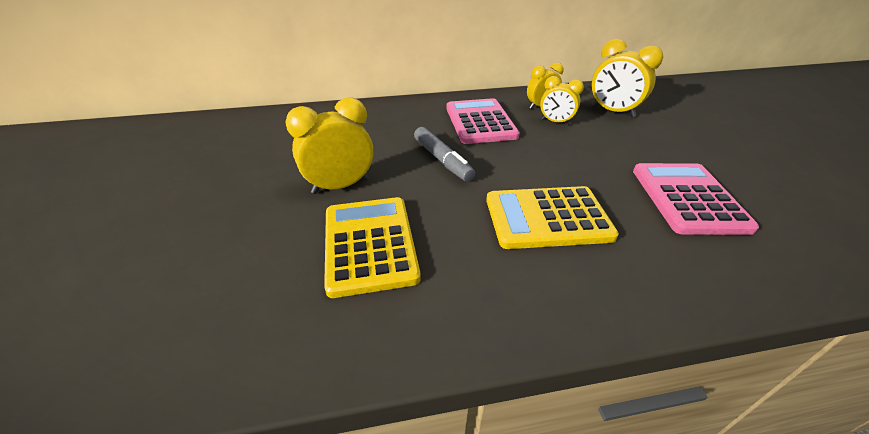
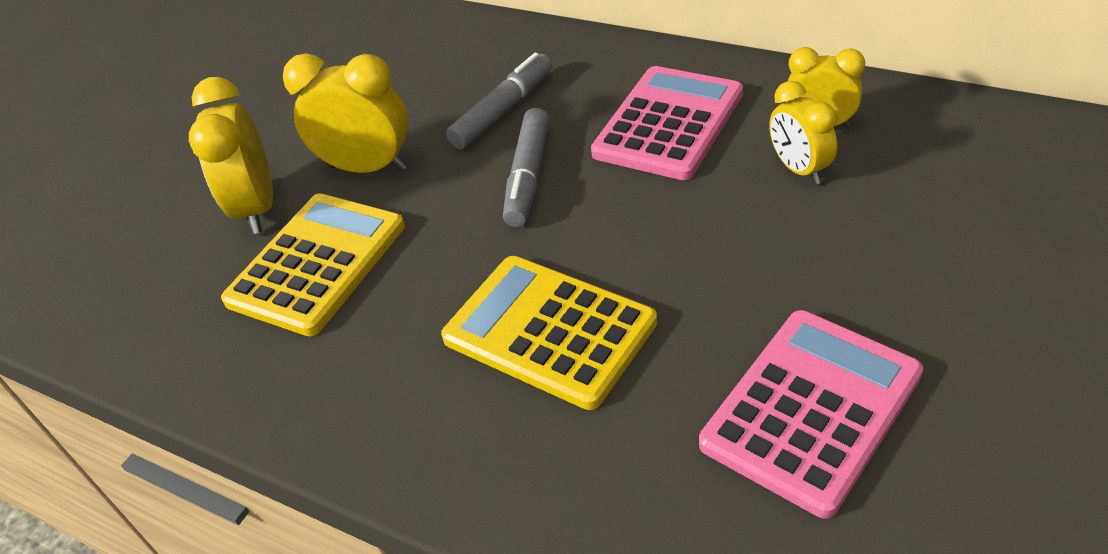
camera: 45 degrees right, 5 degrees up
(390, 139) = (503, 110): none -> grey marker
(612, 111) = (952, 186): yellow clock -> yellow clock (257, 208)

